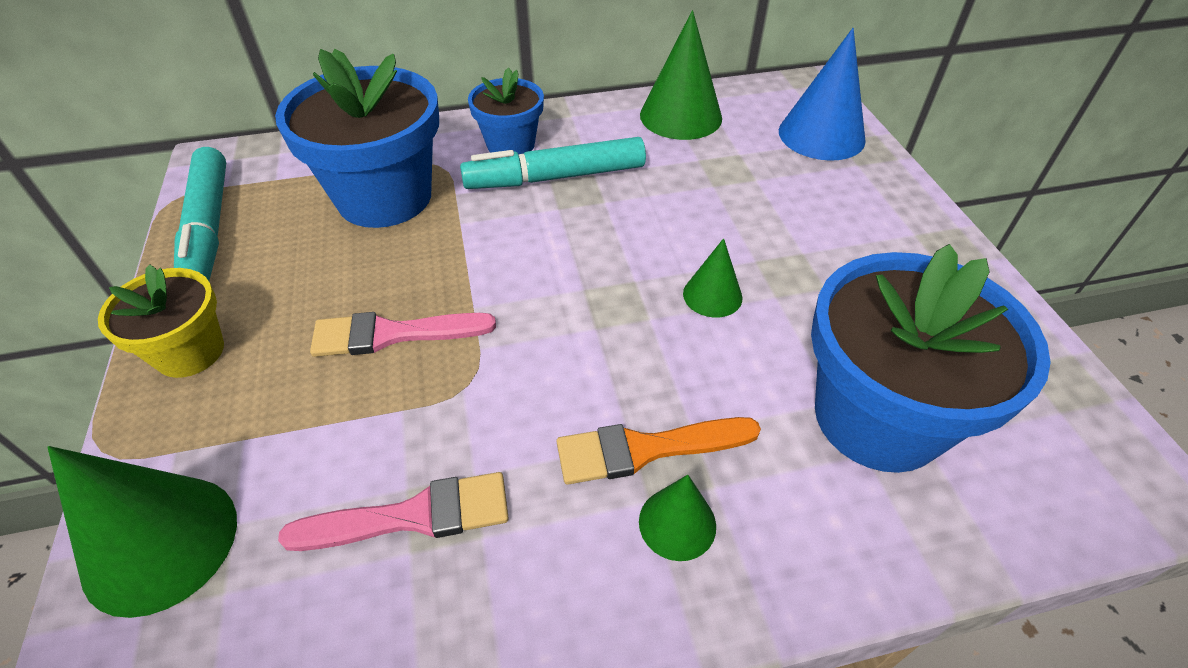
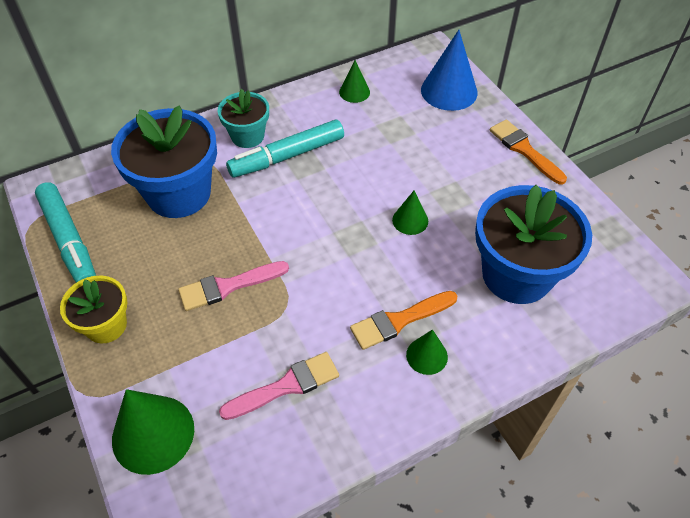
camera: 15 degrees left, 5 degrees up
(511, 144) = (247, 136): blue flower pot -> turquoise flower pot
(680, 116) = (354, 92): green cone -> green cone, size x0.55
(926, 229) = (524, 150): none -> orange brush

